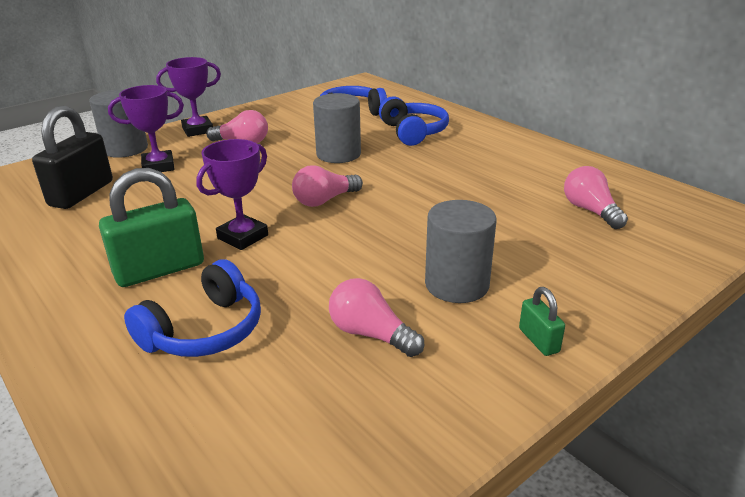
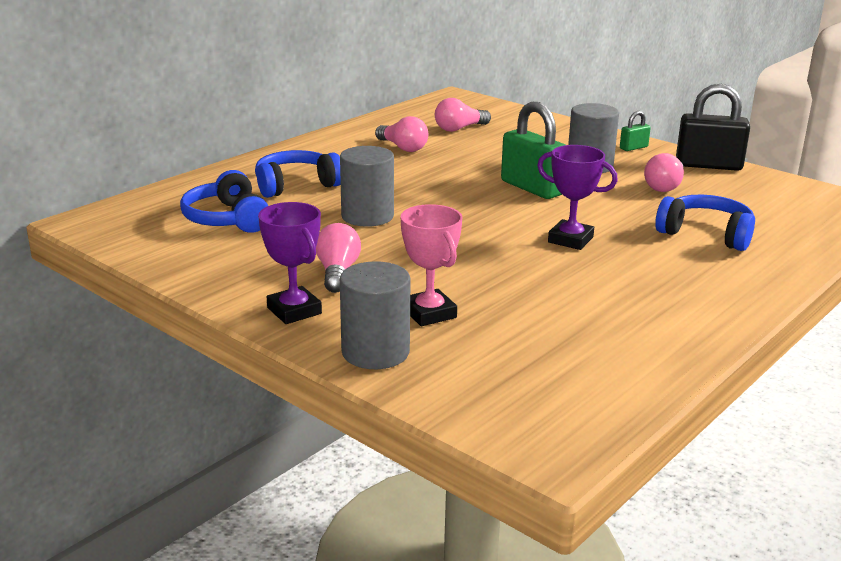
camera: 100 degrees left, 5 degrees down
(81, 193) = (526, 346): black padlock -> black padlock (708, 165)
(158, 166) = (429, 313): purple trophy -> pink trophy
(159, 269) = (646, 265): green padlock -> green padlock (532, 188)
(325, 200) = (482, 214): pink light bulb -> pink light bulb (403, 148)

